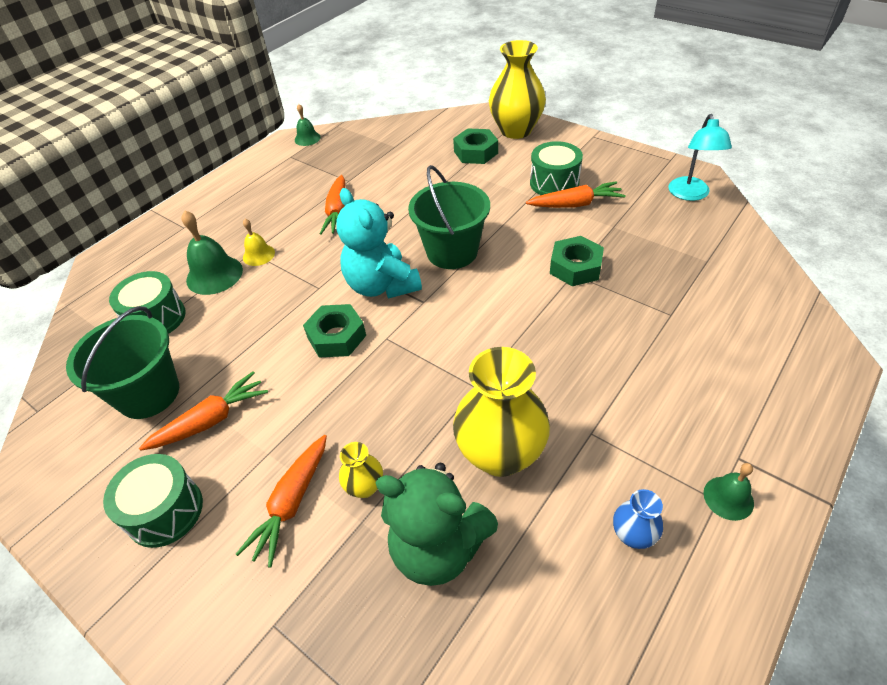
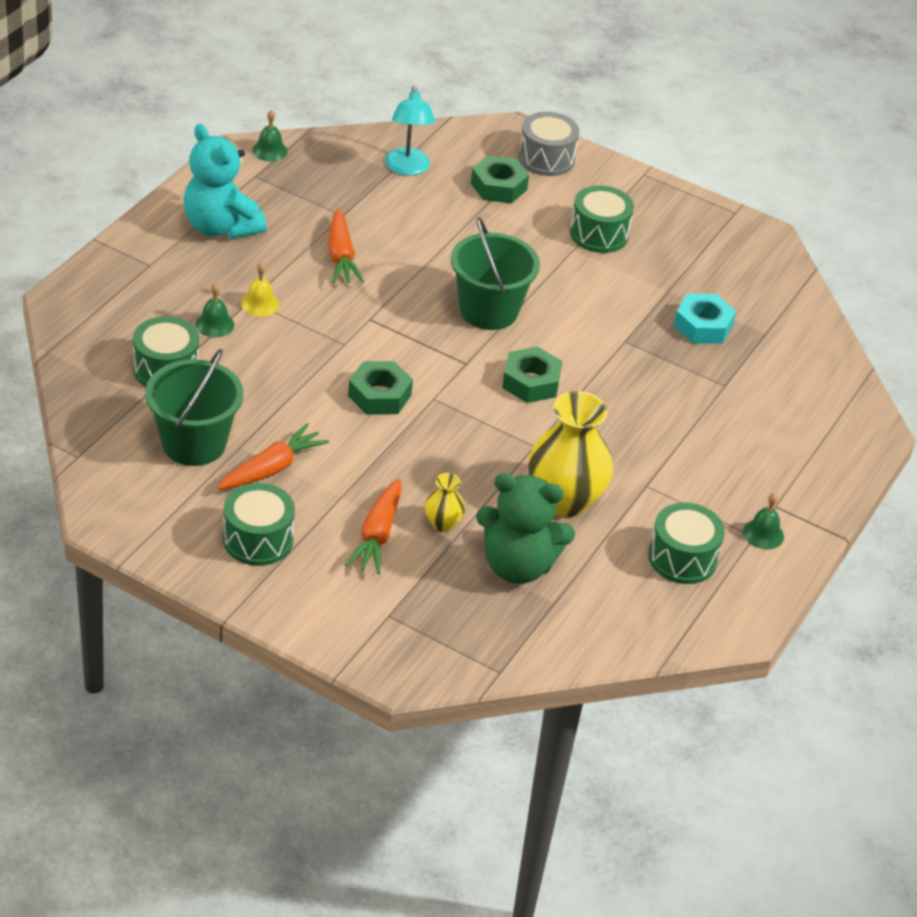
camera: 15 degrees left, 5 degrees down
(214, 275) = (214, 324): green bell -> green bell, size x0.59
(382, 285) = (416, 344): turquoise teddy bear -> turquoise teddy bear (221, 227)
(516, 130) = (546, 158): yellow vase -> grey drum
(575, 204) = (625, 262): orange carrot -> none
(575, 267) = (627, 334): green nut -> green nut (531, 382)
(633, 535) = (682, 558): blue vase -> green drum
(646, 256) = (703, 326): none -> turquoise nut
(690, 194) = (754, 258): turquoise lamp -> turquoise lamp (407, 168)

